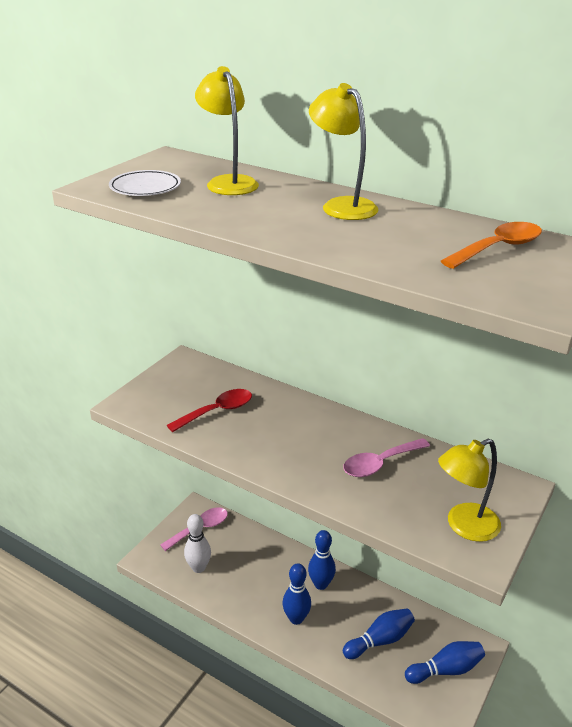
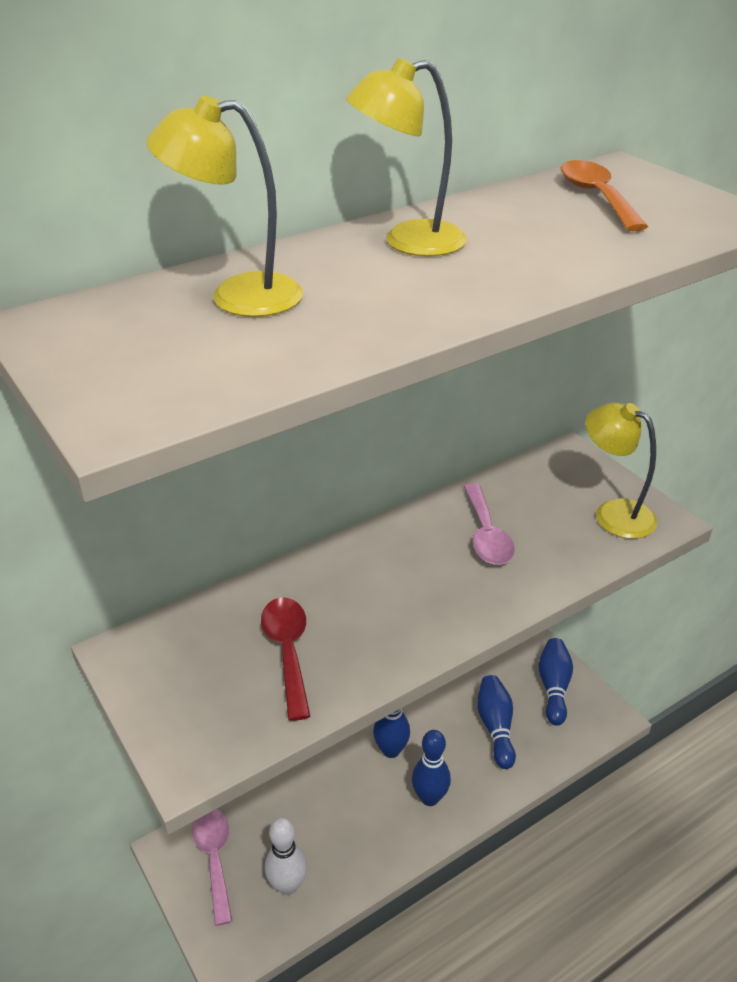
camera: 65 degrees left, 5 degrees up
(145, 188) = (184, 370): white plate -> none
(464, 526) = (613, 513): yellow lamp -> yellow lamp turned 135 degrees clockwise

